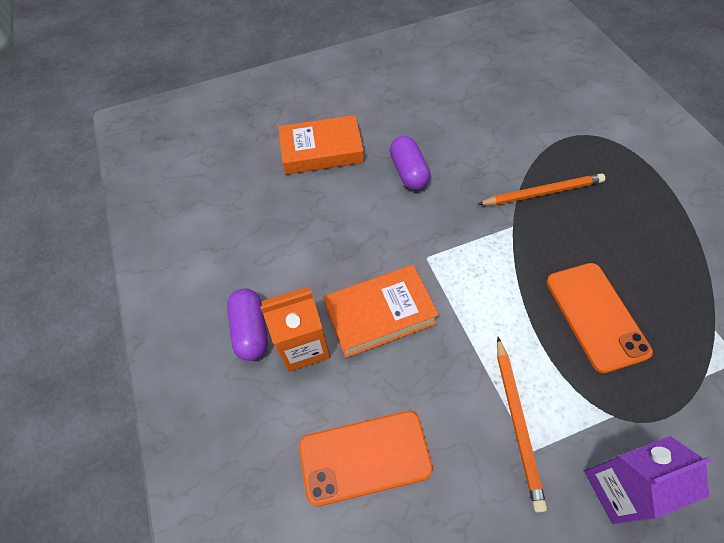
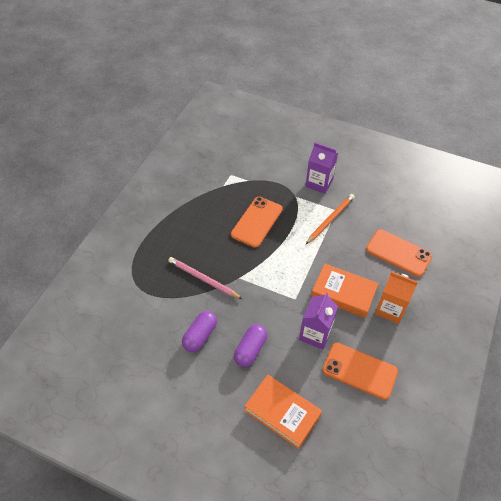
camera: 140 degrees left, 5 degrees down
(251, 330) = (411, 336): purple capsule -> purple capsule (200, 336)
(281, 241) = (359, 371): none -> orange phone
(363, 239) = (315, 334): none -> purple carton
(542, 192) = (203, 279): orange pencil -> pink pencil

